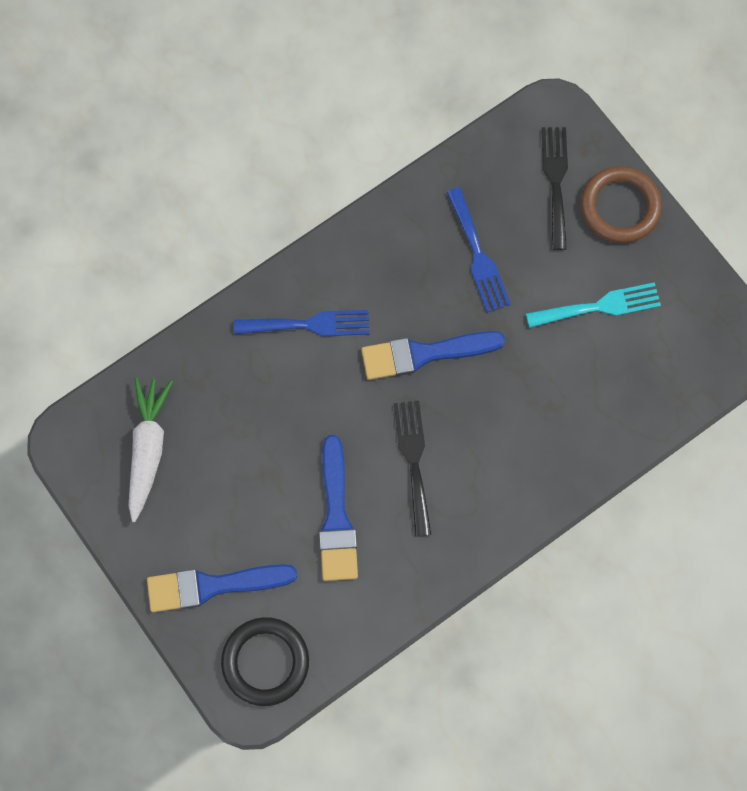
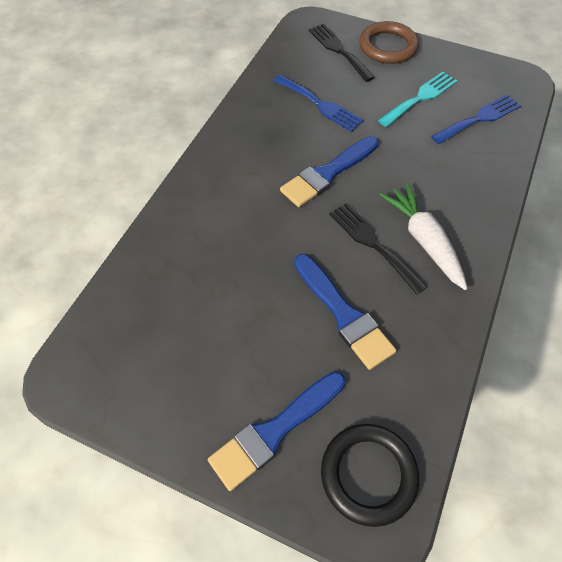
camera: 30 degrees left, 15 degrees down
(148, 448) = (146, 345): white carrot -> white carrot (423, 240)
(309, 324) = (229, 194): blue fork -> blue fork (479, 118)

